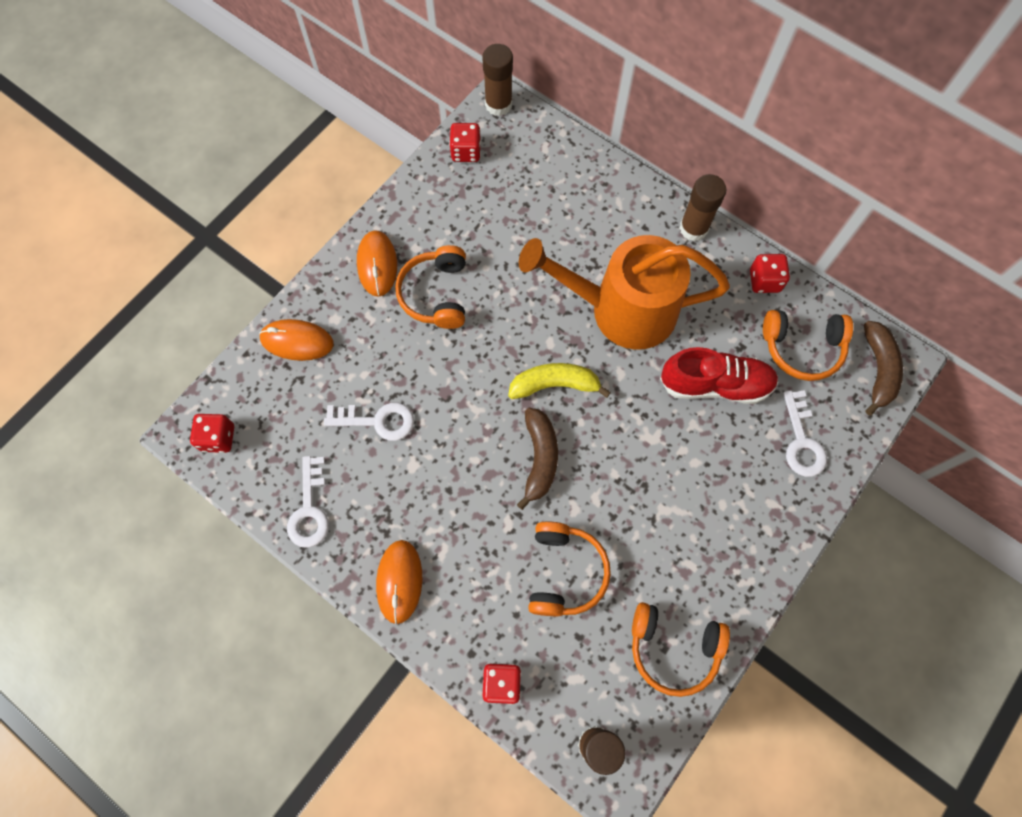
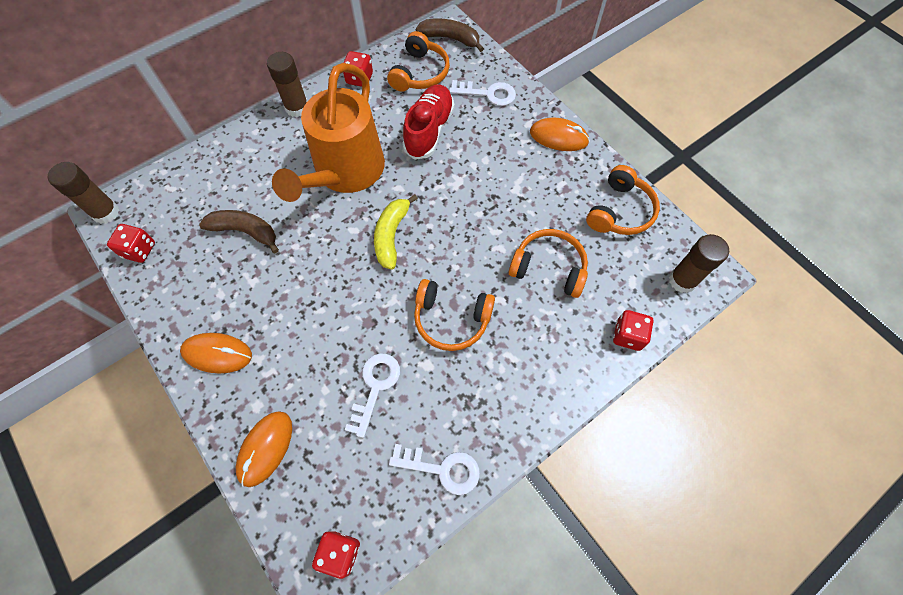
camera: 75 degrees left, 5 degrees down
(399, 581) = (529, 399): orange mouse -> orange mouse (558, 137)
(436, 294) = (270, 308): orange headphones -> orange headphones (451, 319)
(539, 458) = (451, 262): brown banana -> brown banana (245, 231)

